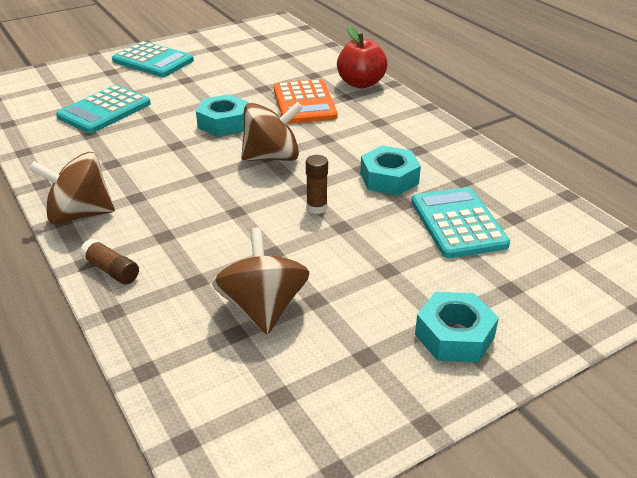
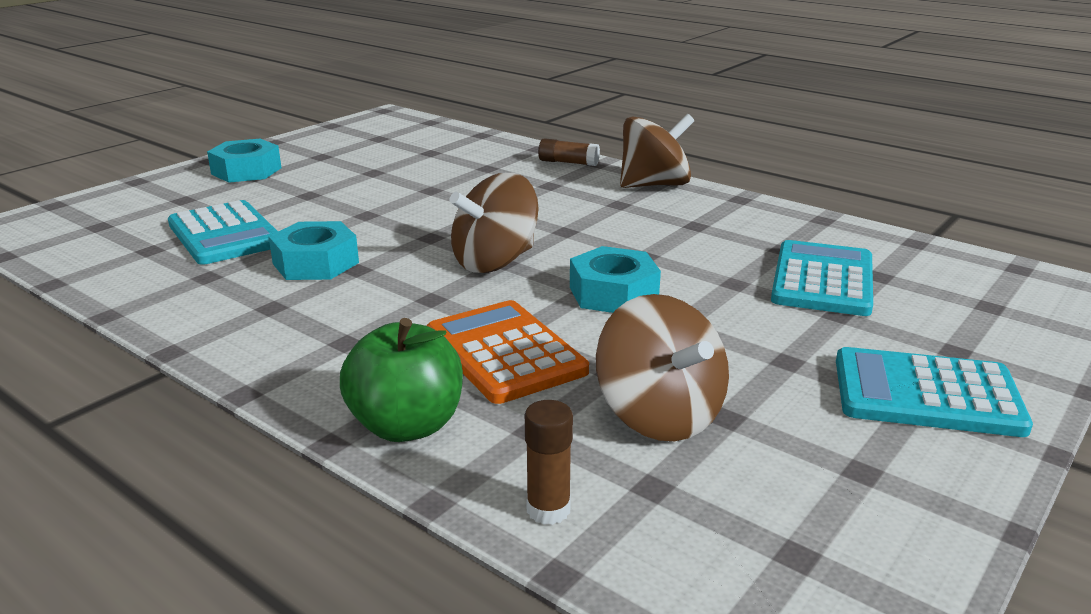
camera: 160 degrees right, 10 degrees down
(263, 308) = (416, 163): brown spinning top -> brown spinning top (659, 415)
(316, 207) = (402, 224): brown glue stick -> brown glue stick (548, 509)
(361, 83) = (407, 425): red apple -> green apple

